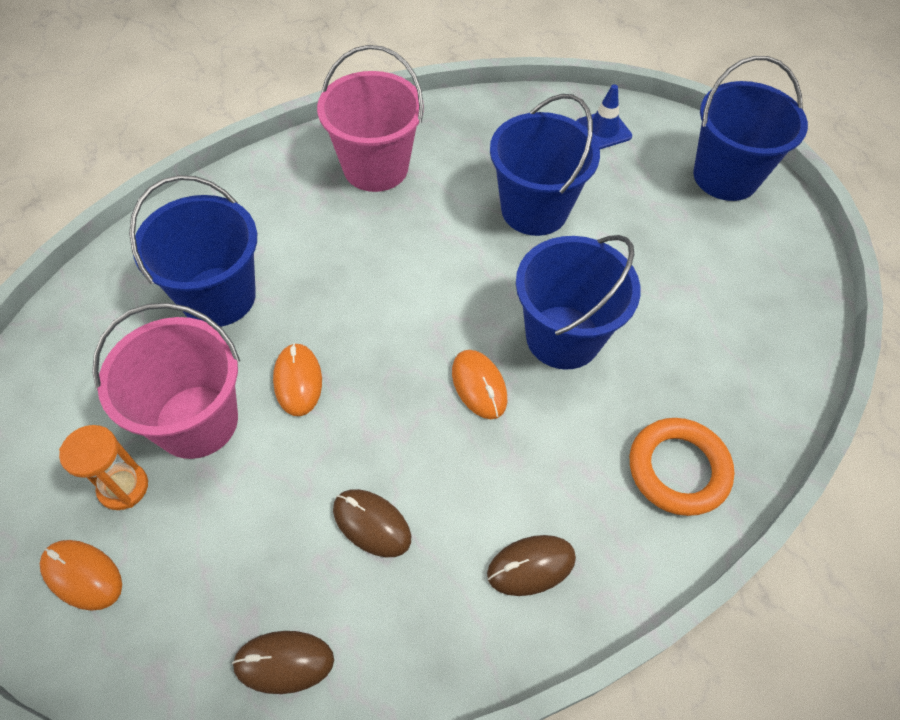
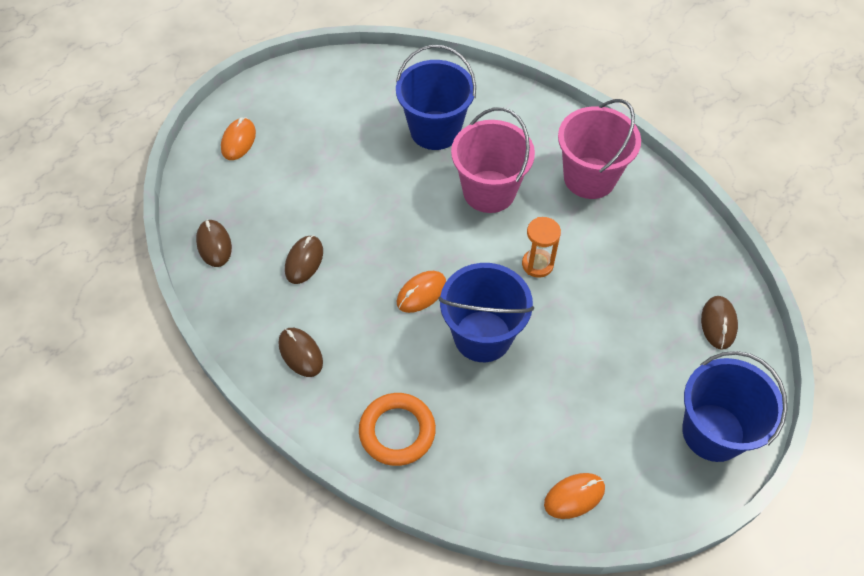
camera: 75 degrees right, 0 degrees up
(123, 487) = (292, 137): orange hourglass -> orange hourglass (537, 264)
(197, 421) = (343, 153): pink bucket -> pink bucket (489, 191)
(298, 381) = (388, 192): orange mouse -> orange mouse (574, 496)
(534, 210) = (598, 291): blue bucket -> none
(603, 130) = (718, 323): blue traffic cone -> brown mouse

